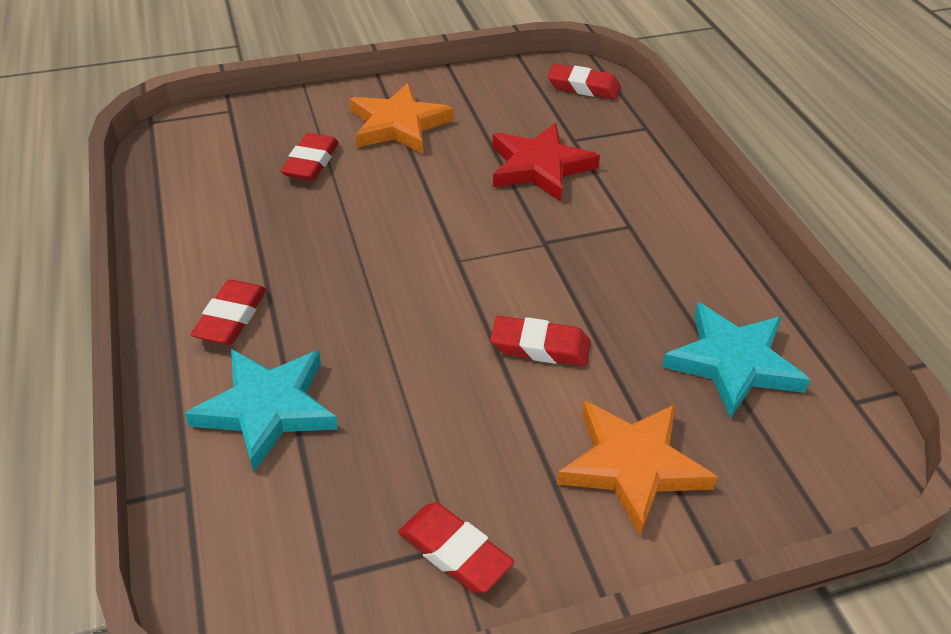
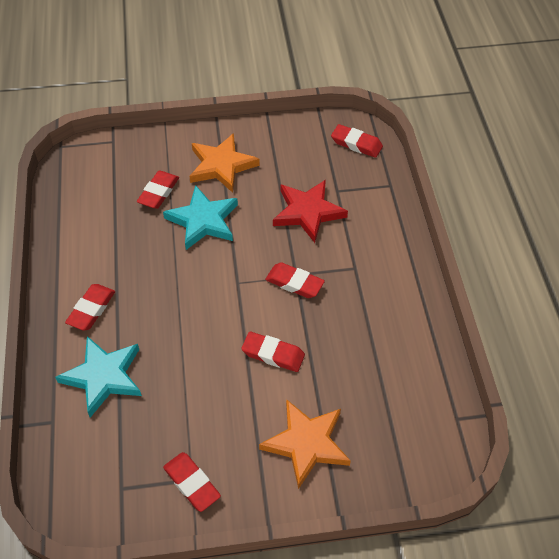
camera: 10 degrees right, 10 degrees up
(546, 252) = (294, 283): none -> red eraser
(733, 363) = (389, 381): turquoise star -> turquoise star (203, 221)

